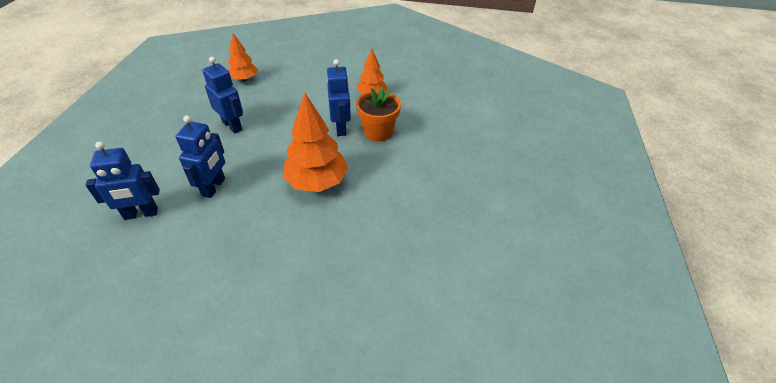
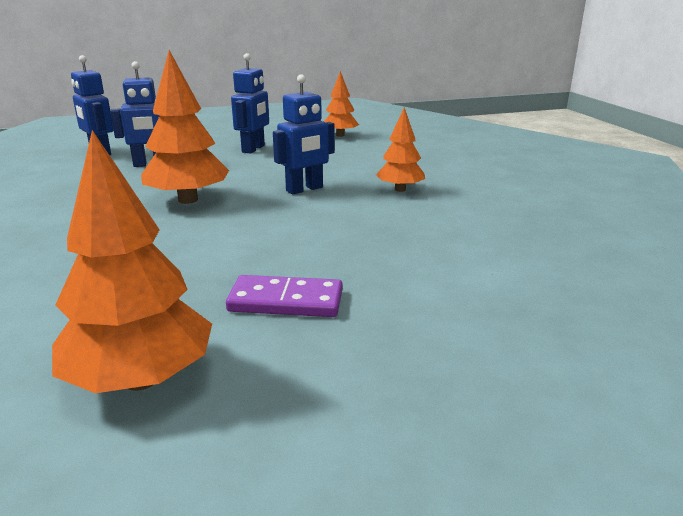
camera: 65 degrees right, 20 degrees down
(378, 132) = (320, 209): orange flower pot -> none
(482, 177) = (286, 301): none -> purple domino
(530, 238) = (140, 379): none -> orange tree

